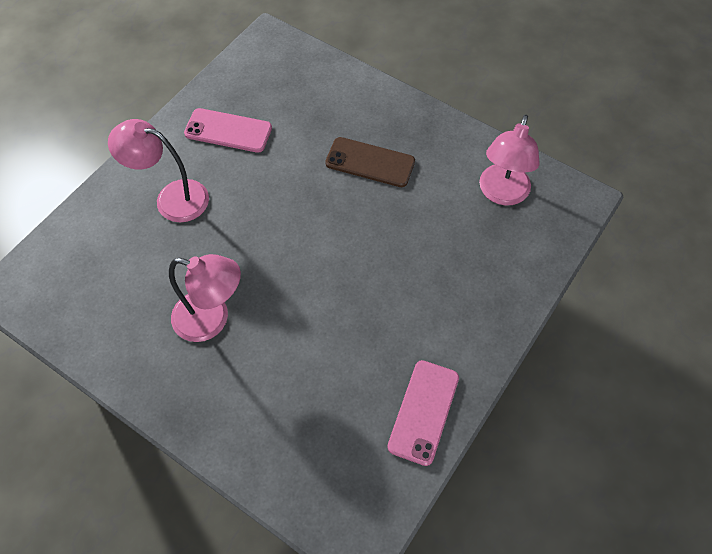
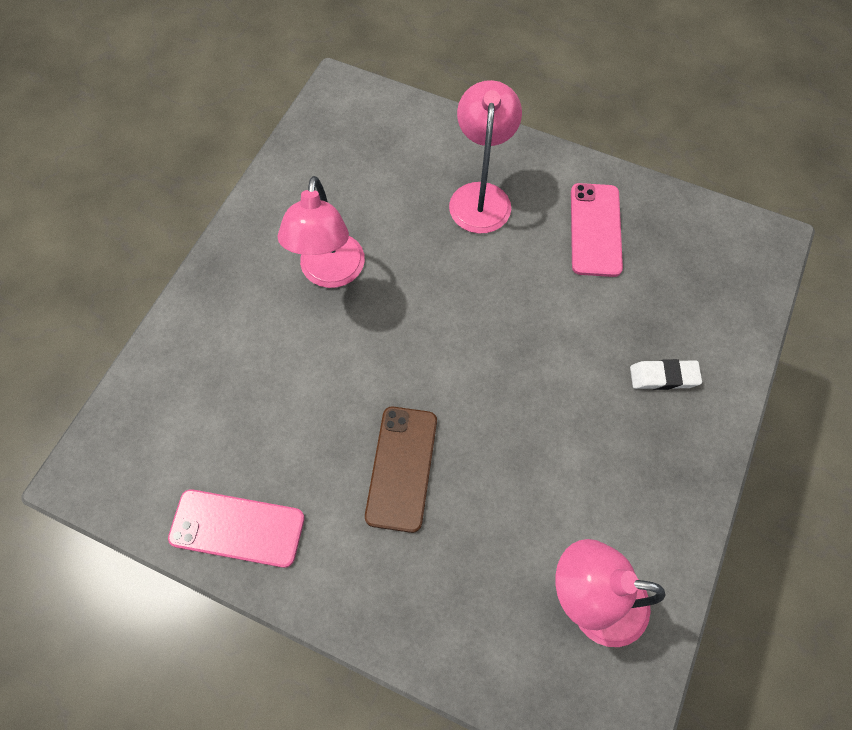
camera: 80 degrees right, 5 degrees up
(356, 120) = (663, 377): none -> white eraser
(370, 162) = (595, 406): brown phone -> brown phone (401, 468)

